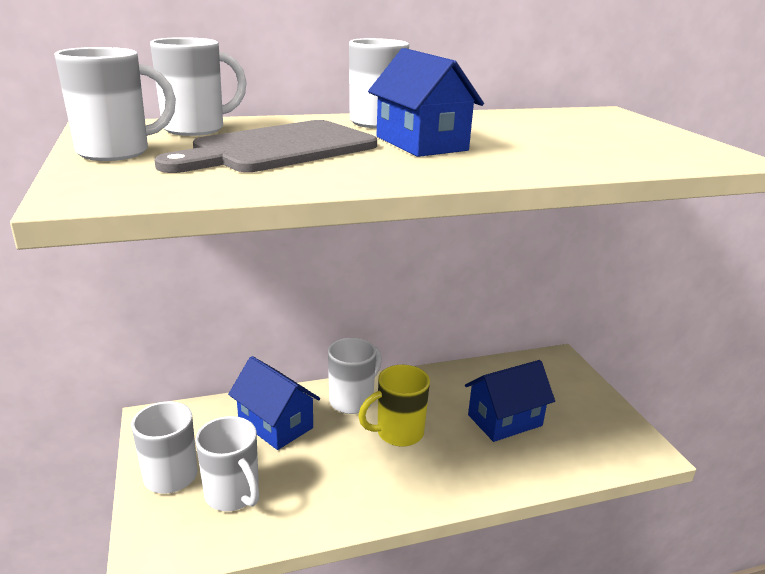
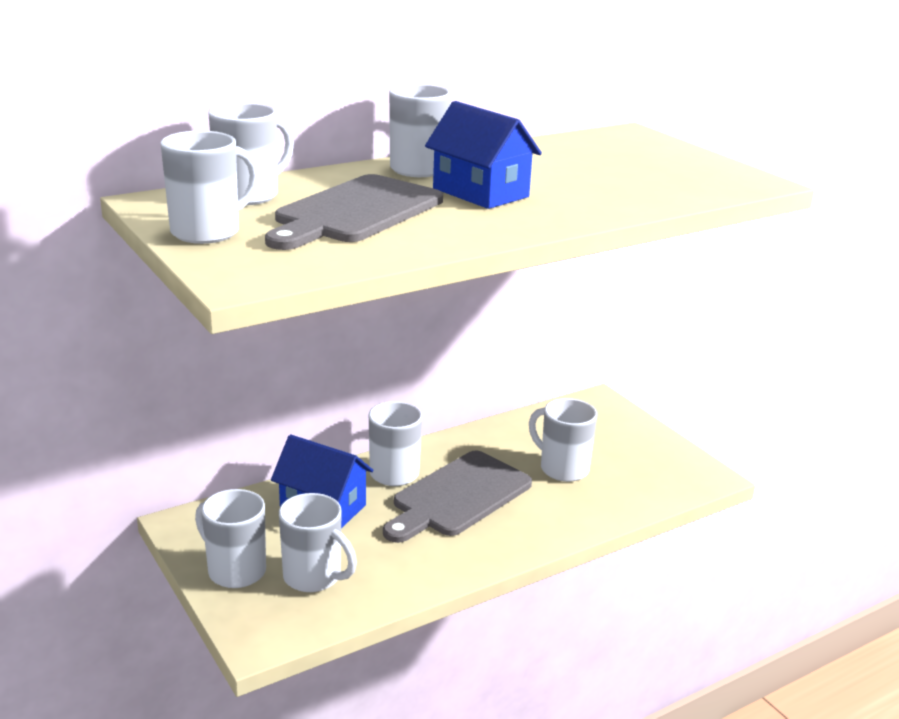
camera: 15 degrees left, 0 degrees up
(398, 433) = (458, 496): yellow mug -> grey cutting board
(505, 420) = (562, 468): blue house -> white mug

